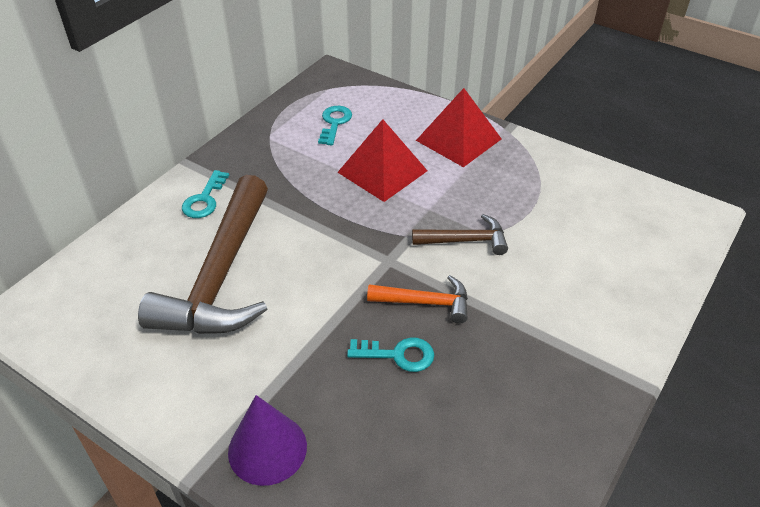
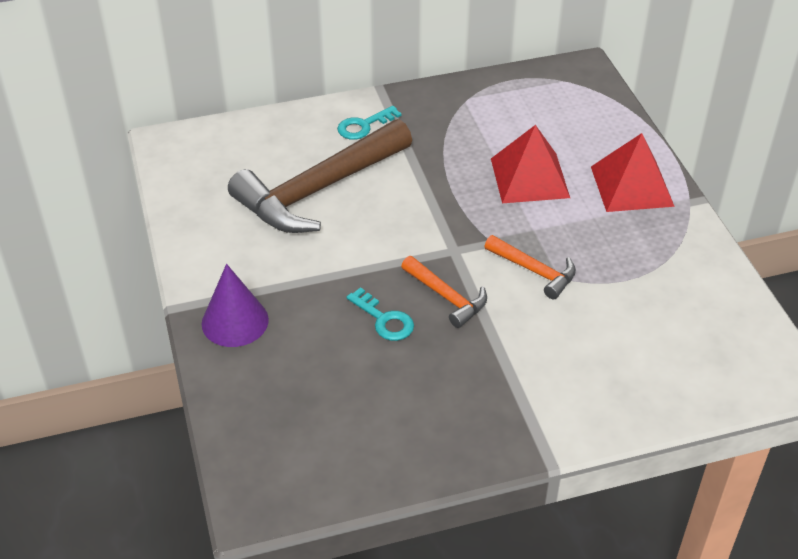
camera: 40 degrees right, 0 degrees up
(334, 123) = (535, 115): turquoise key -> none
(466, 240) = (535, 271): brown hammer -> orange hammer

